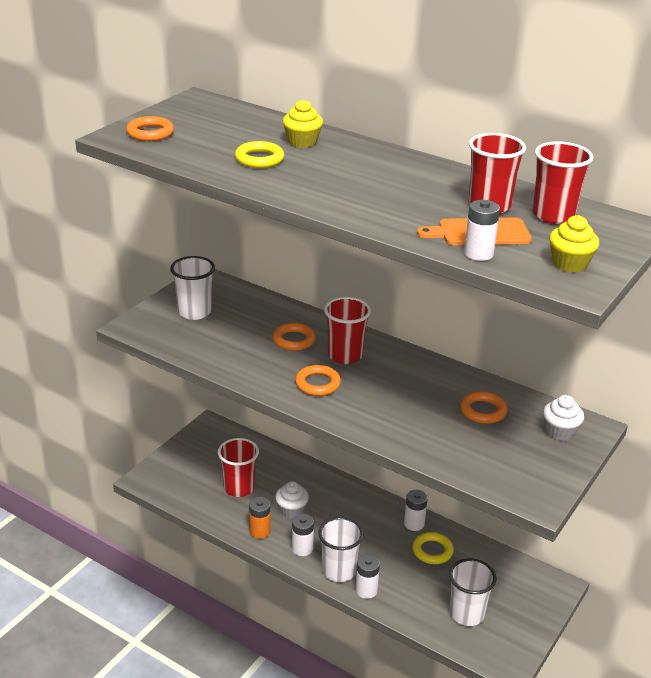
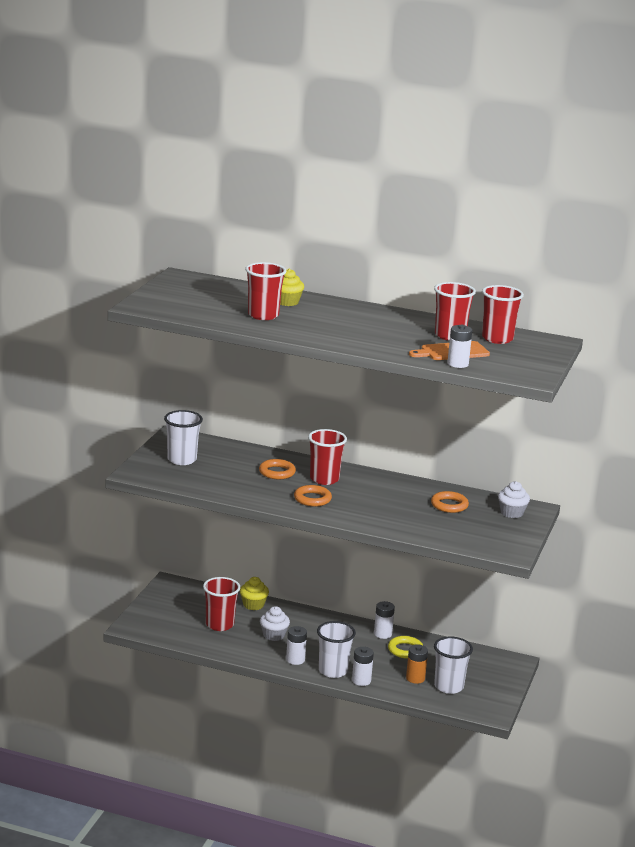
camera: 15 degrees left, 10 degrees down
(150, 133) = (164, 302): orange ring -> none
(259, 159) = (263, 315): yellow ring -> red cup
(260, 531) = (253, 652): orange battery -> orange battery (415, 678)
(569, 263) = (521, 365): yellow cupcake -> yellow cupcake (253, 605)

